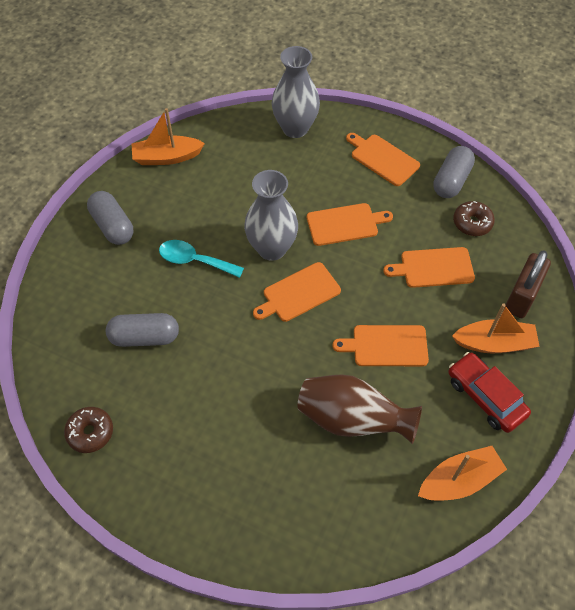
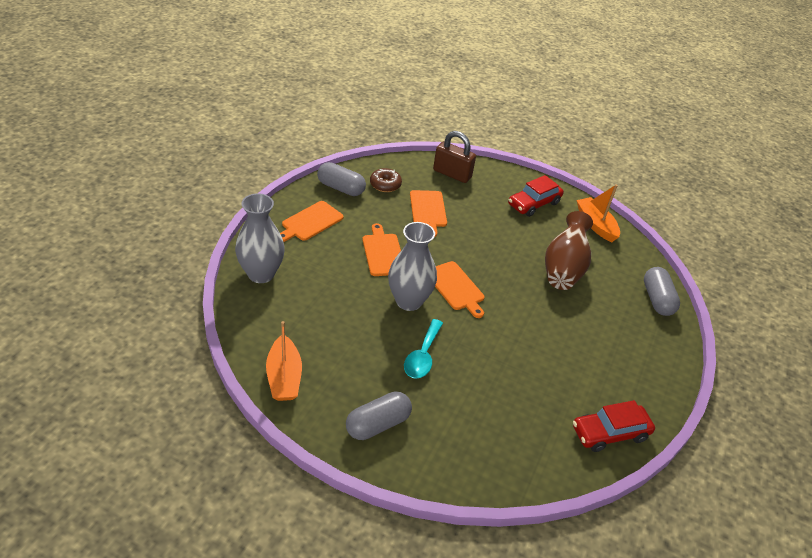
camera: 95 degrees left, 15 degrees down
(90, 432) = (610, 433): brown donut -> red car
(145, 337) = (509, 394): grey capsule -> grey capsule (657, 299)
(386, 346) = (500, 244): orange cutting board -> none
(494, 343) = (492, 193): orange boat -> none

